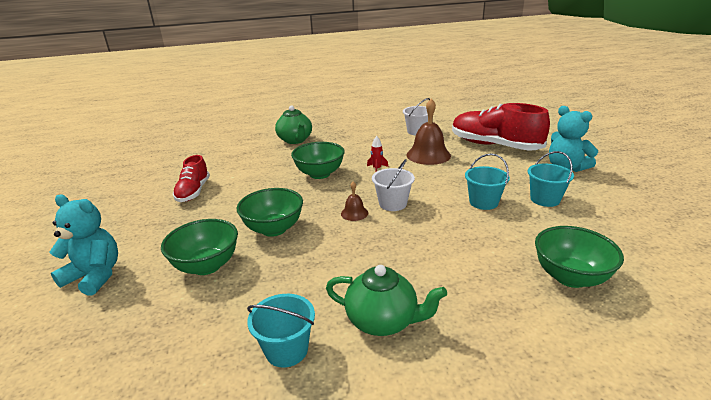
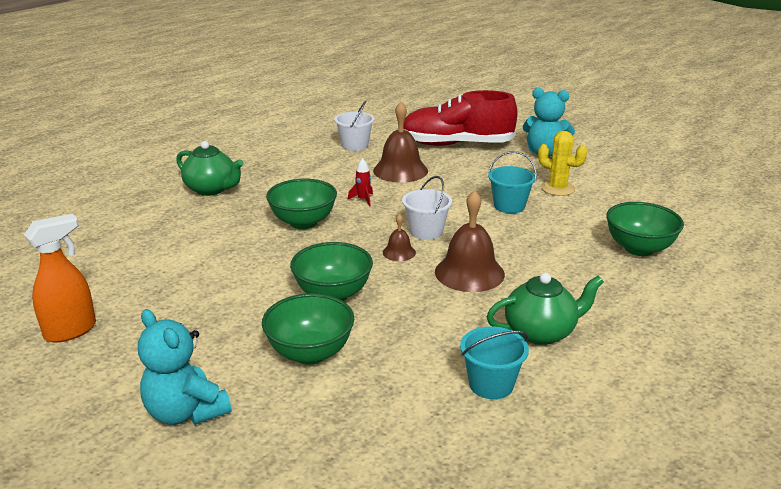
camera: 35 degrees left, 0 degrees up
(95, 276) = (186, 412): turquoise teddy bear -> turquoise teddy bear turned 120 degrees counterclockwise
(120, 202) = (71, 331): none -> orange spray bottle
(193, 192) = (164, 287): red shoe -> none
(386, 246) = (469, 273): none -> brown bell
(545, 199) = (557, 188): turquoise bucket -> yellow cactus

